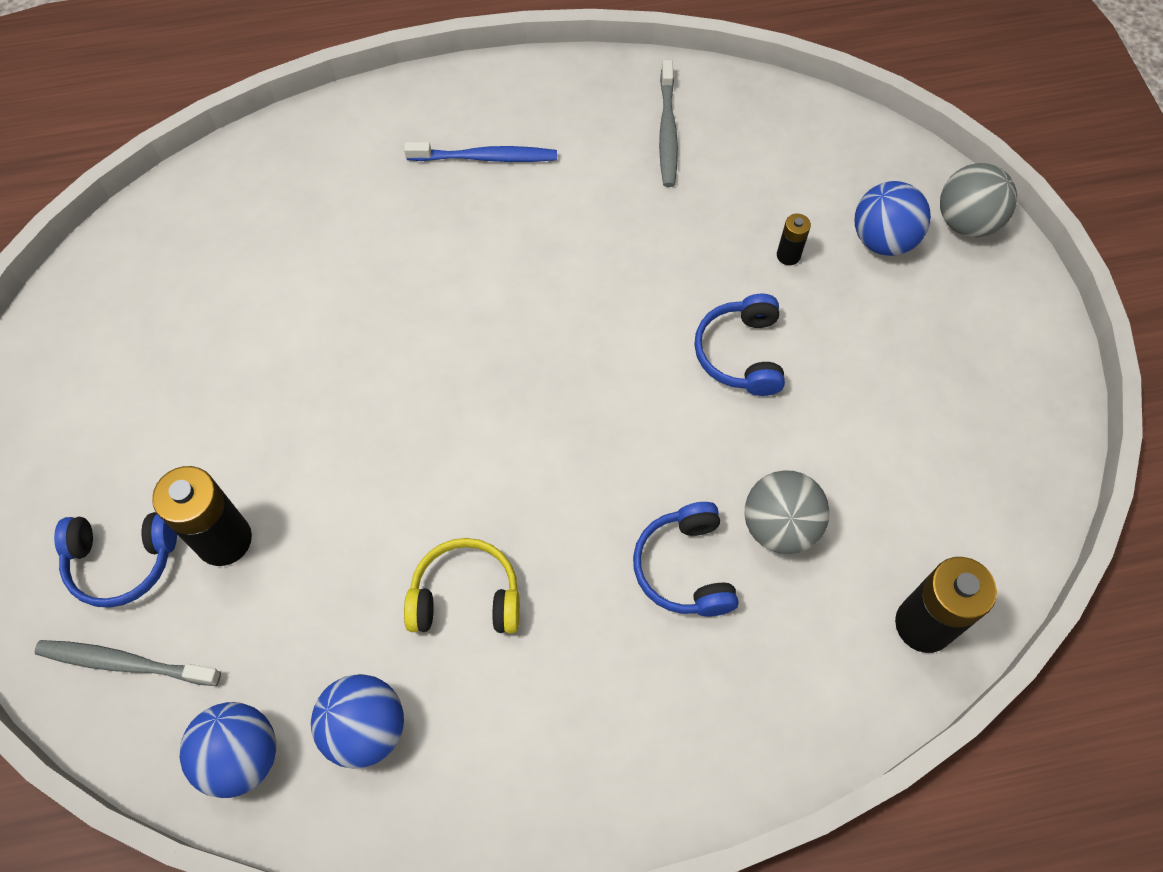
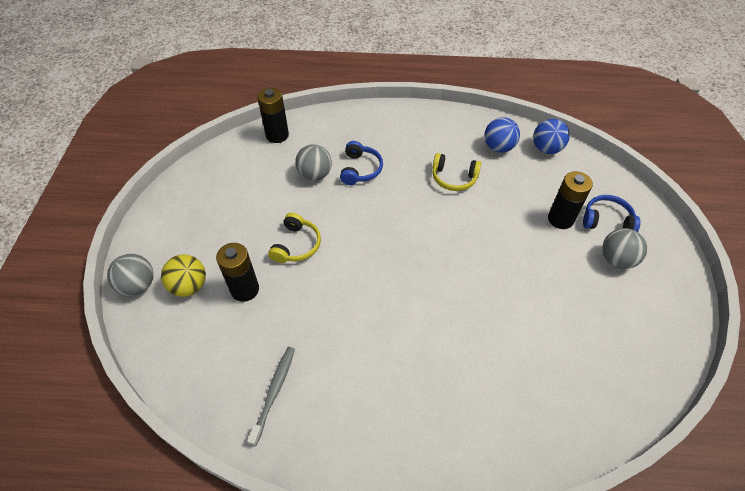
camera: 165 degrees left, 10 degrees down
(120, 468) = (616, 259): none -> grey ball
(125, 663) = (598, 185): grey toothbrush -> none
(486, 158) = (400, 402): blue toothbrush -> none
(741, 353) = (296, 245): blue headphones -> yellow headphones
(788, 255) = (245, 289): black battery -> black battery, size x2.03
(882, 240) = (189, 286): blue ball -> yellow ball

